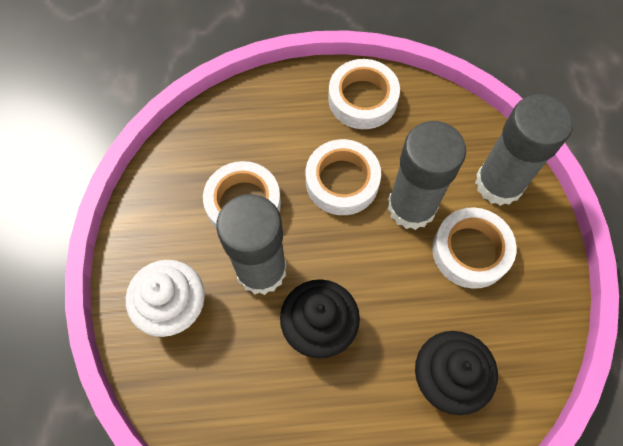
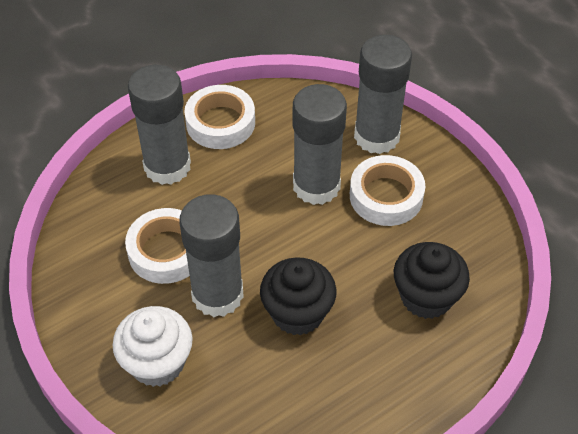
camera: 30 degrees left, 15 degrees down
(291, 120) = (167, 166): none -> grey glue stick
(342, 181) = (244, 193): white tape -> none

